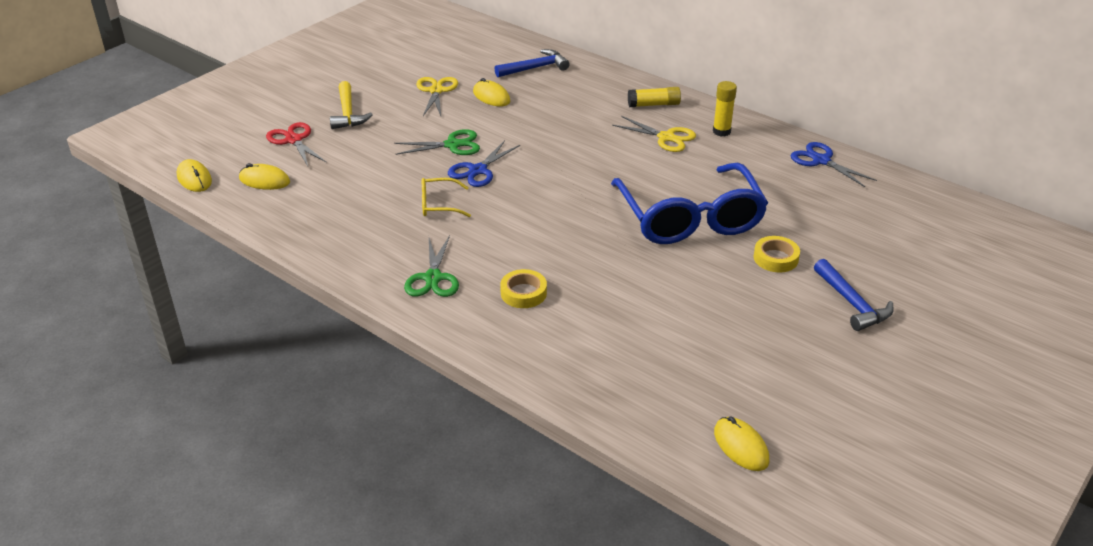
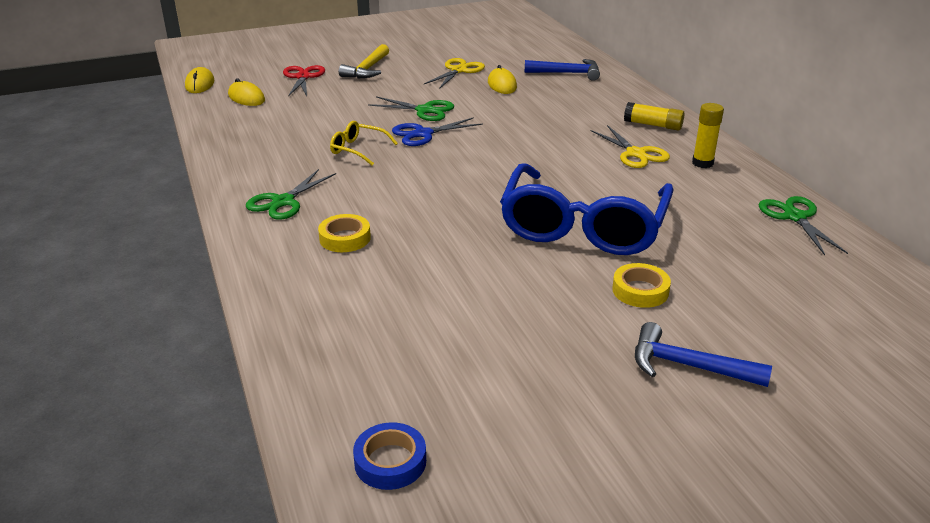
camera: 30 degrees right, 5 degrees down
(741, 446) = (390, 461): yellow mouse -> blue tape
(821, 160) = (795, 217): blue scissors -> green scissors
(852, 303) = (687, 366): blue hammer -> blue hammer turned 105 degrees clockwise

